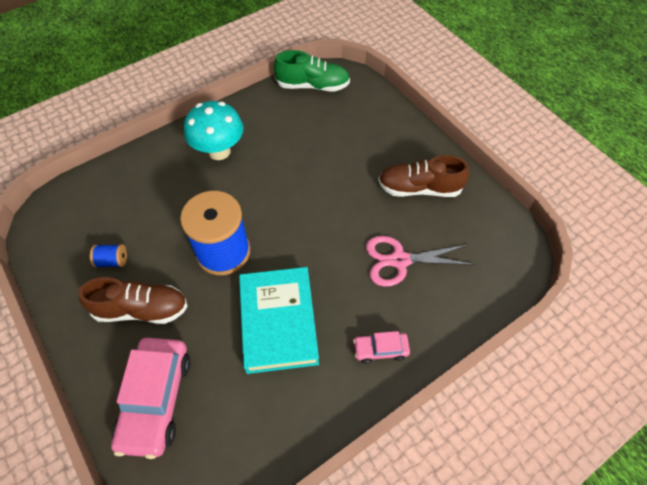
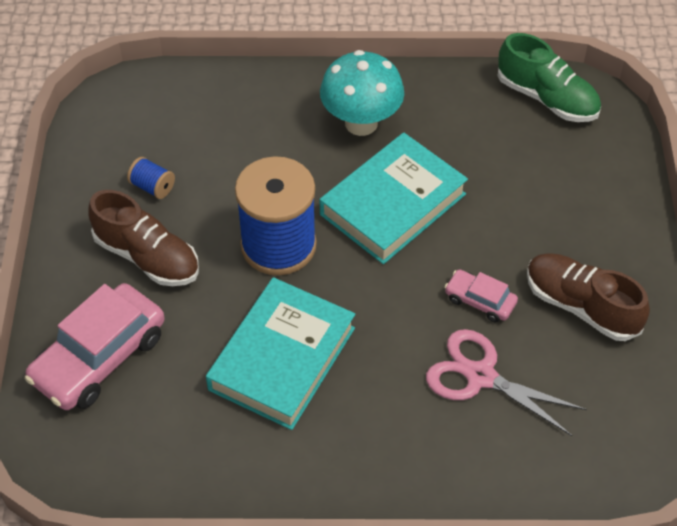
camera: 35 degrees right, 5 degrees down
(274, 188) = (393, 204): none -> turquoise book
(380, 349) = (374, 458): pink car -> pink car (480, 301)

